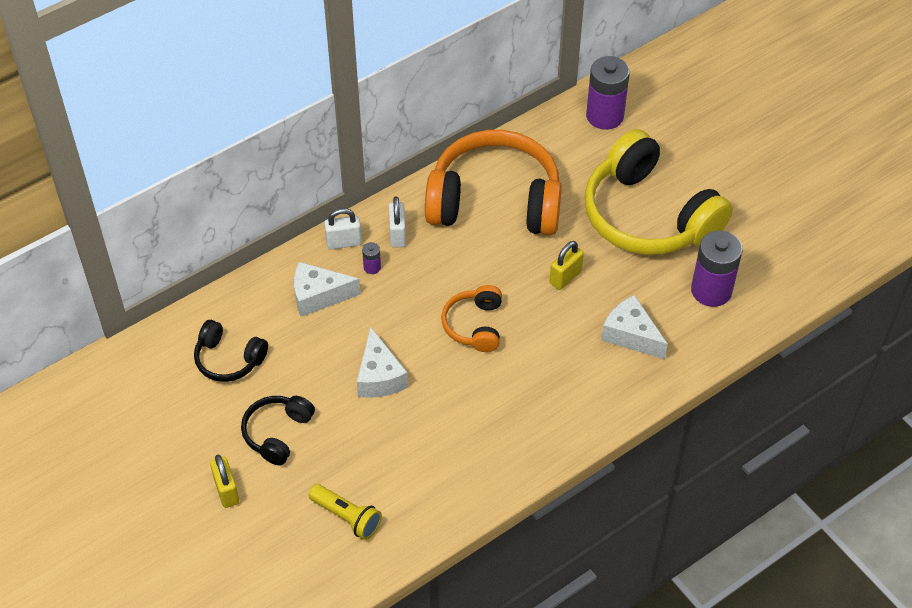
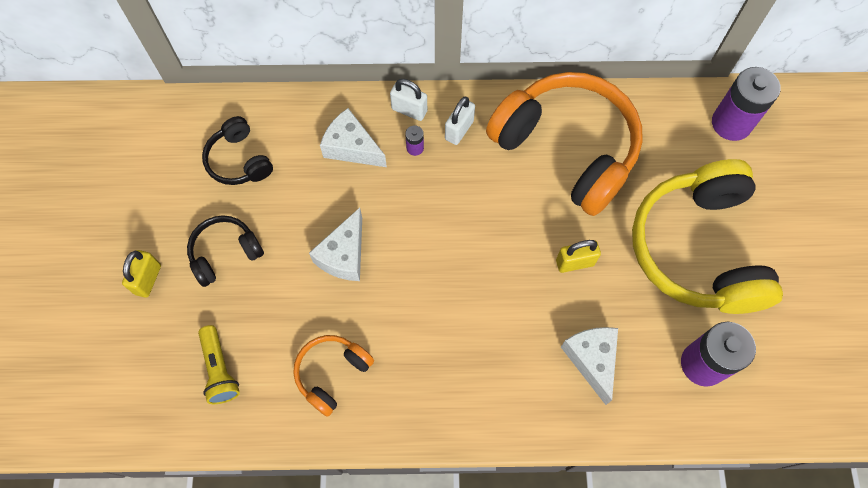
camera: 35 degrees right, 15 degrees up
(474, 325) = (459, 258): orange headphones -> orange headphones (332, 373)

